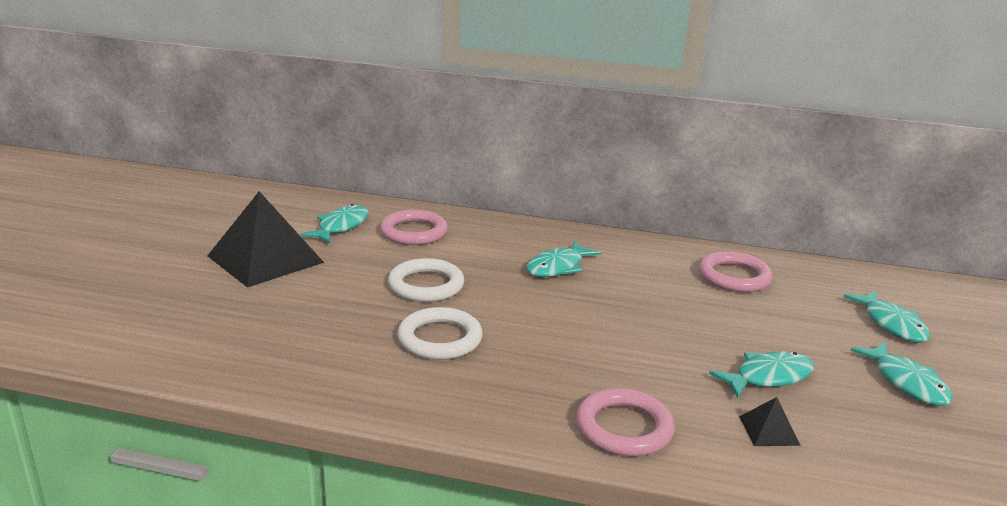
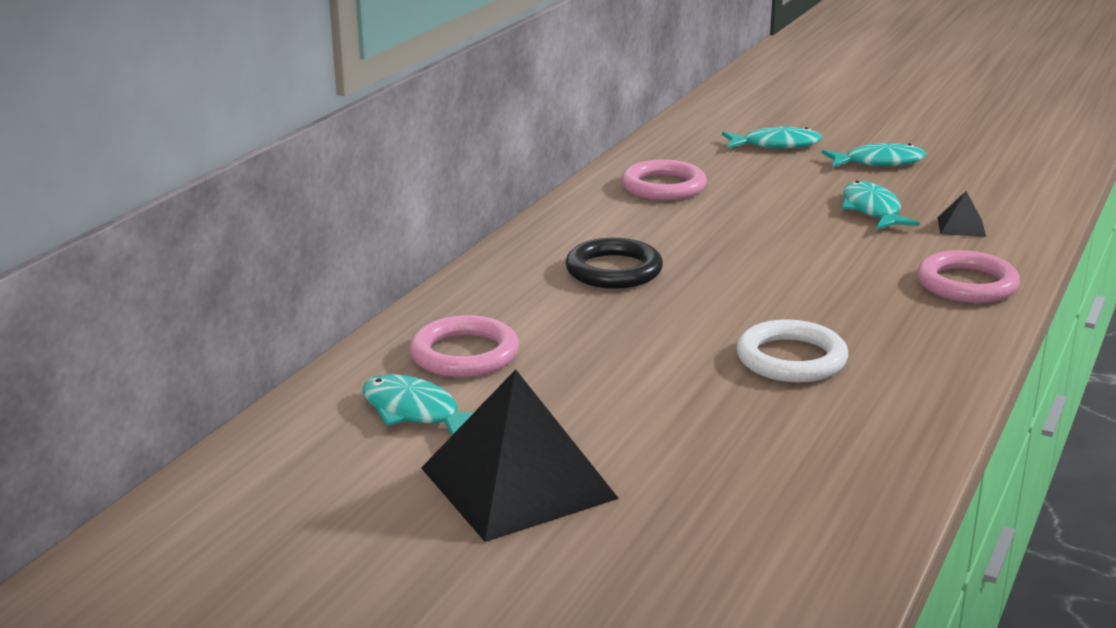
camera: 75 degrees left, 0 degrees up
(426, 285) = (645, 357): white ring -> none
(558, 267) = (614, 270): turquoise fish -> black ring

